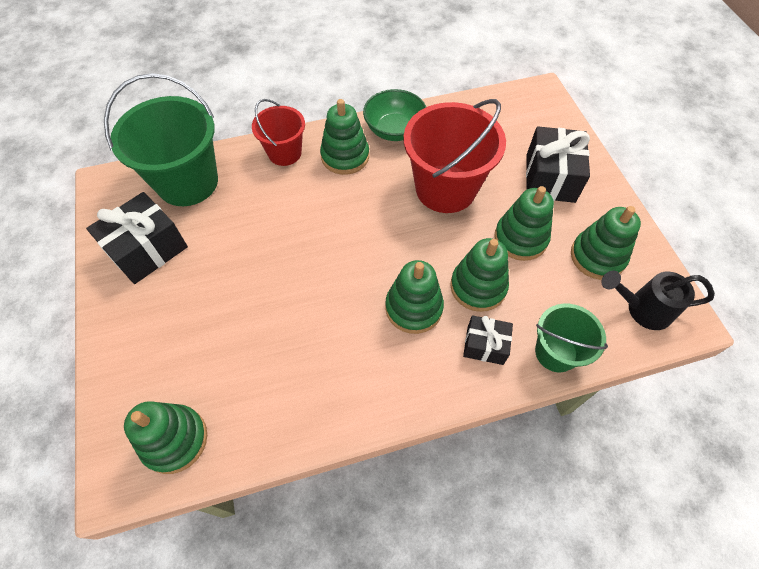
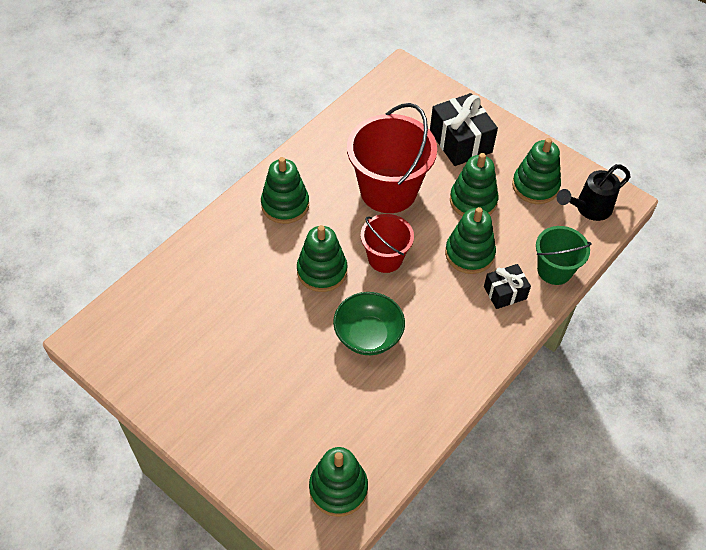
camera: 35 degrees left, 5 degrees down
(147, 249) = (182, 371): black gift -> none
(188, 182) = (165, 297): green bucket -> none
(284, 153) = (230, 228): red bucket -> red bucket (385, 258)
(394, 130) = (308, 161): green bowl -> green bowl (368, 335)
(413, 308) = (435, 295): green stacking toy -> green stacking toy (322, 271)

